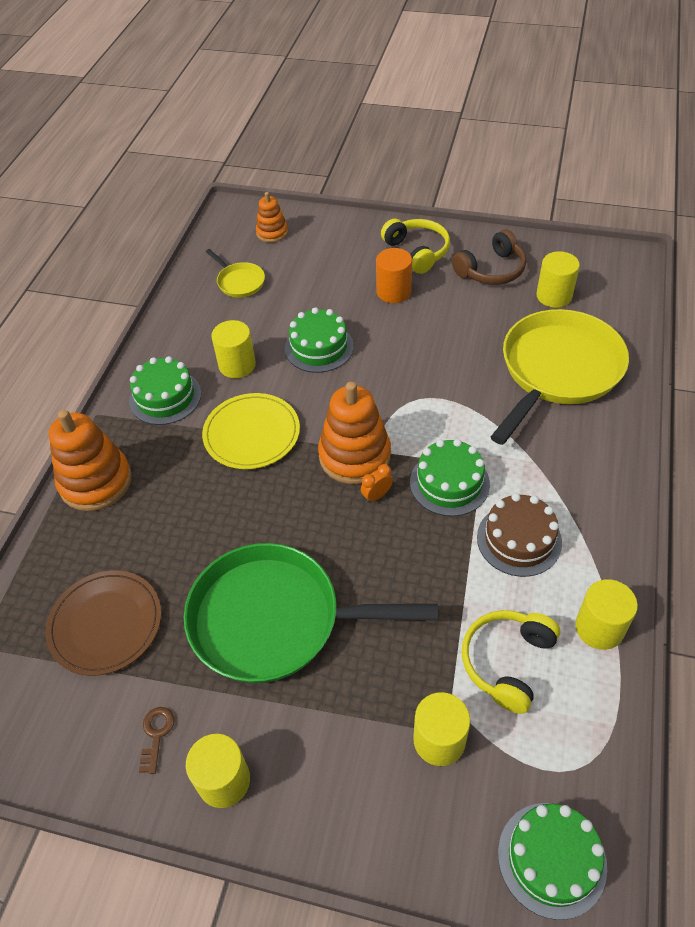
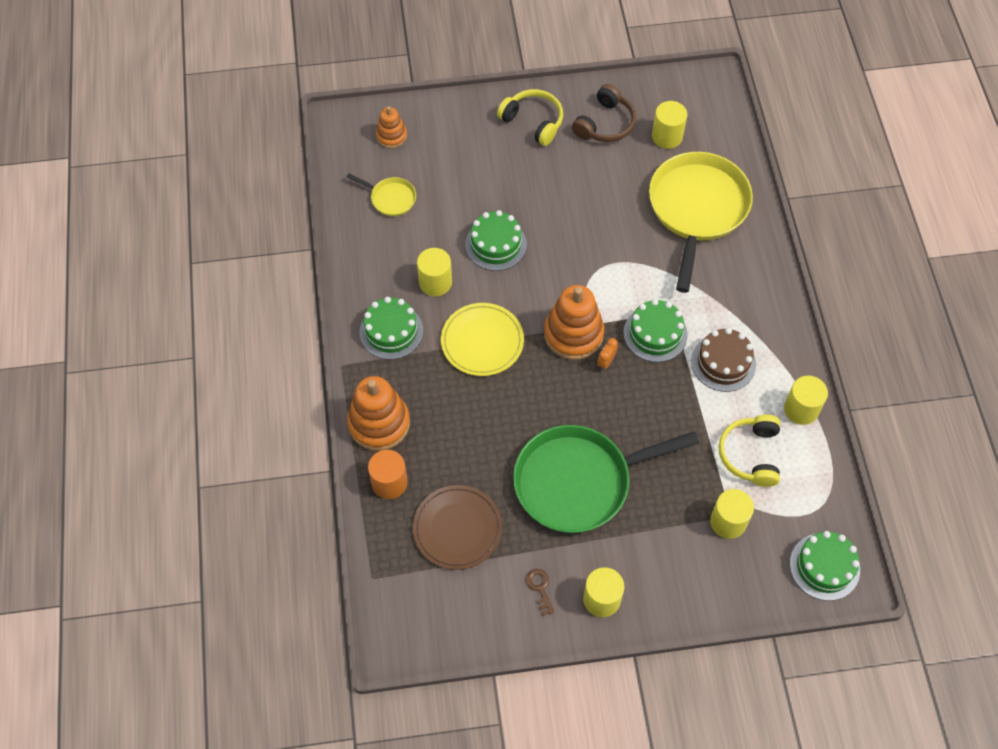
camera: 25 degrees left, 10 degrees up
(393, 292) = (532, 170): orange cylinder -> orange cylinder (389, 482)

